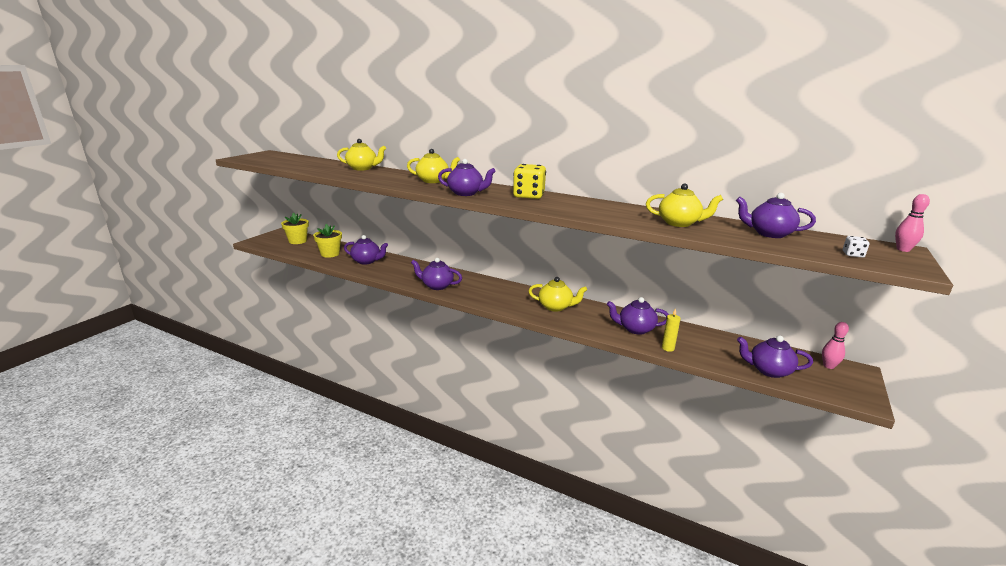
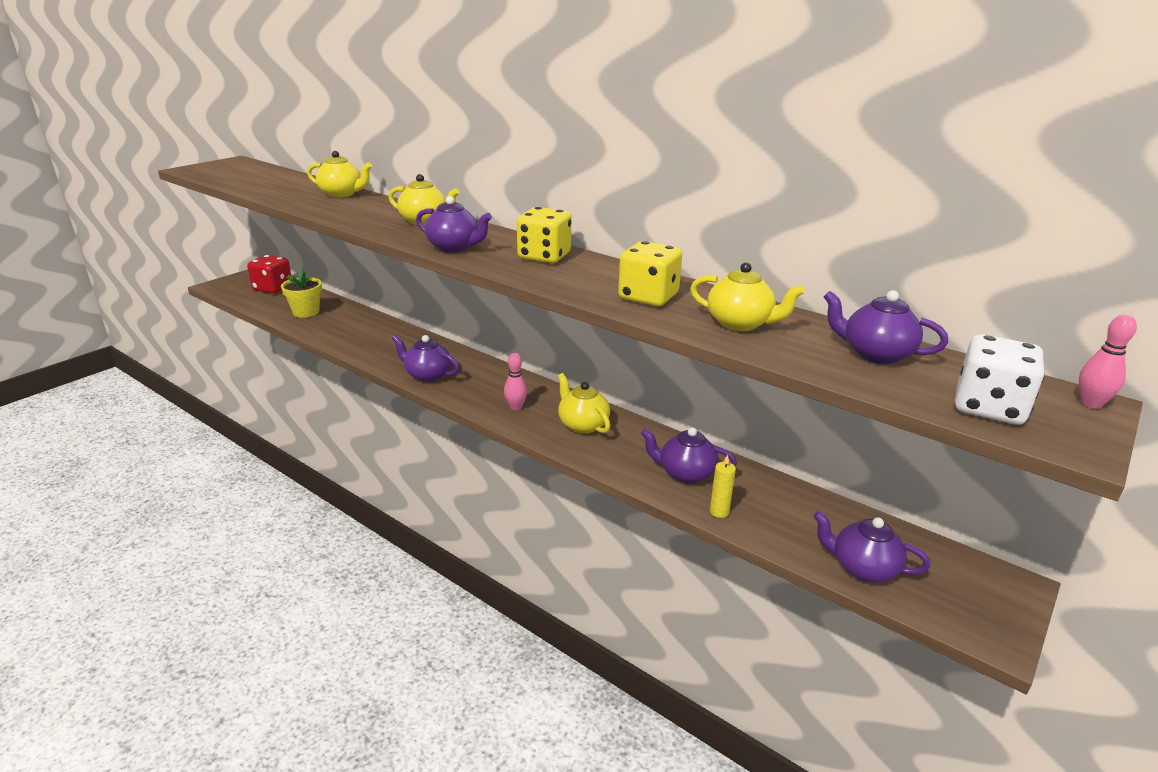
camera: 10 degrees right, 5 degrees up
(297, 241) = (273, 288): yellow flower pot -> red dice
(366, 261) = (350, 327): purple teapot -> none
(555, 307) = (582, 425): yellow teapot -> yellow teapot turned 150 degrees counterclockwise
(612, 213) = (648, 297): none -> yellow dice
(828, 366) = (969, 571): pink bowling pin -> pink bowling pin (516, 407)
(853, 254) = (988, 408): white dice -> white dice, size x2.27

